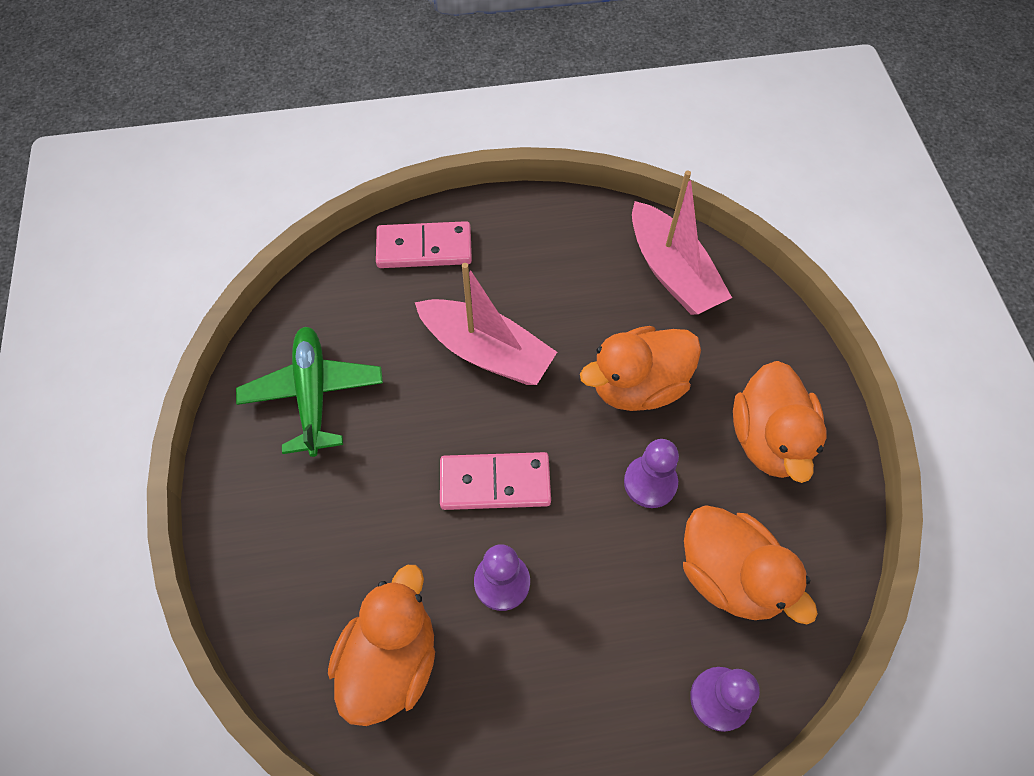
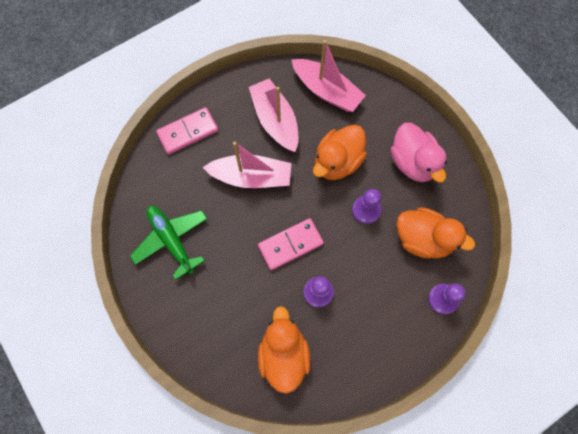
camera: 25 degrees left, 10 degrees up
(567, 284) = (275, 120): none -> pink boat
(769, 439) = (413, 162): orange duck -> pink duck

